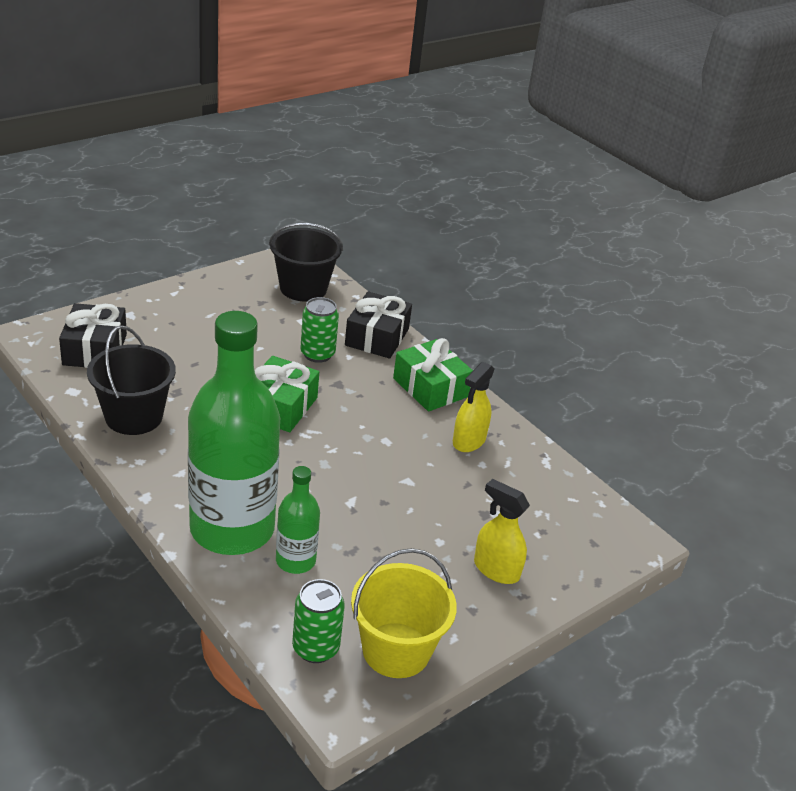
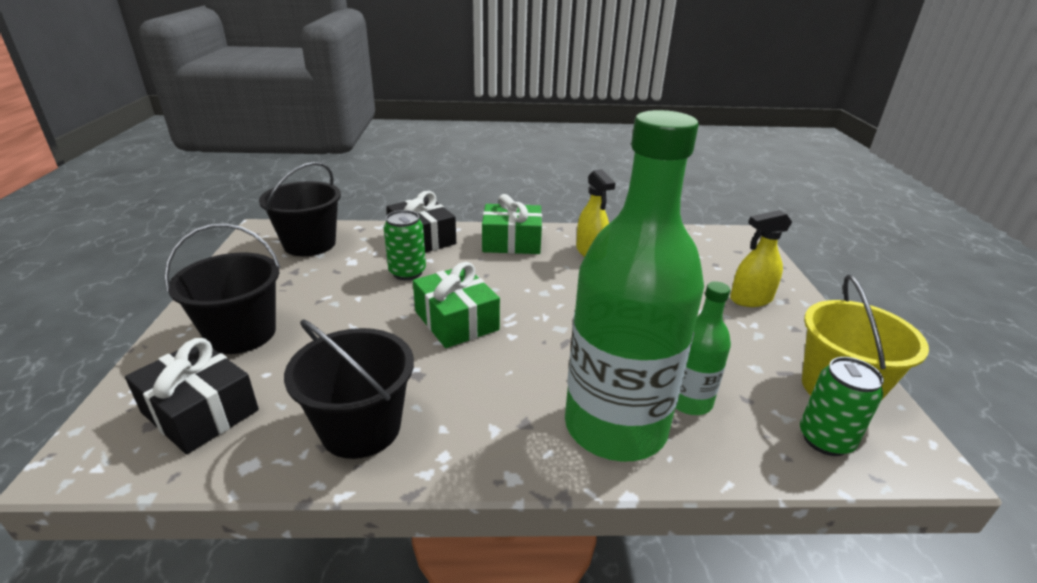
camera: 50 degrees left, 5 degrees down
(171, 322) = (242, 334): none -> black bucket

